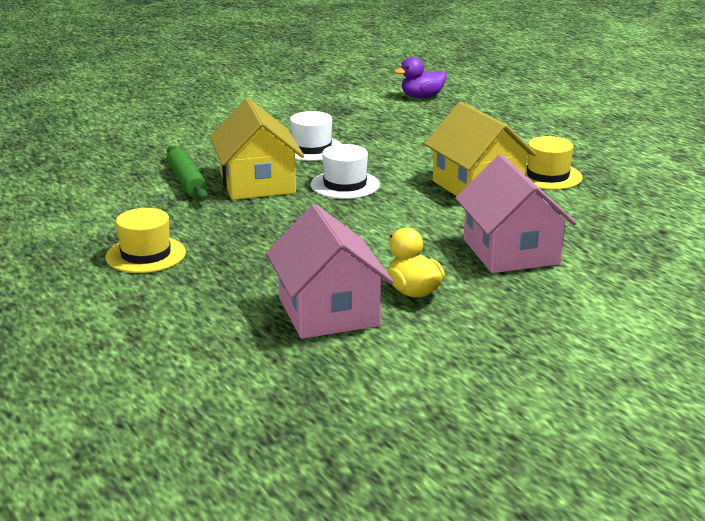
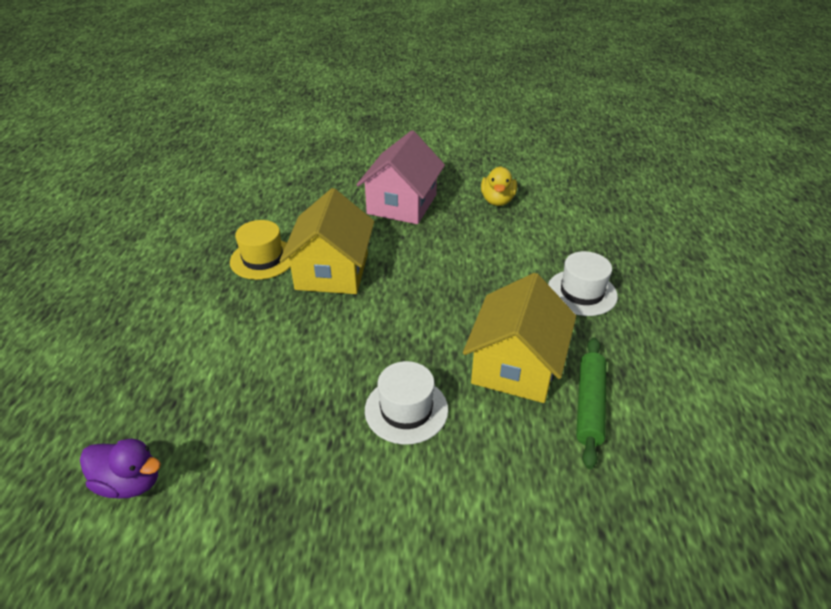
camera: 145 degrees left, 15 degrees up
(146, 255) = (669, 305): yellow hat -> none
(328, 311) = (562, 206): pink house -> none
(345, 185) = (435, 324): white hat -> white hat (581, 292)

